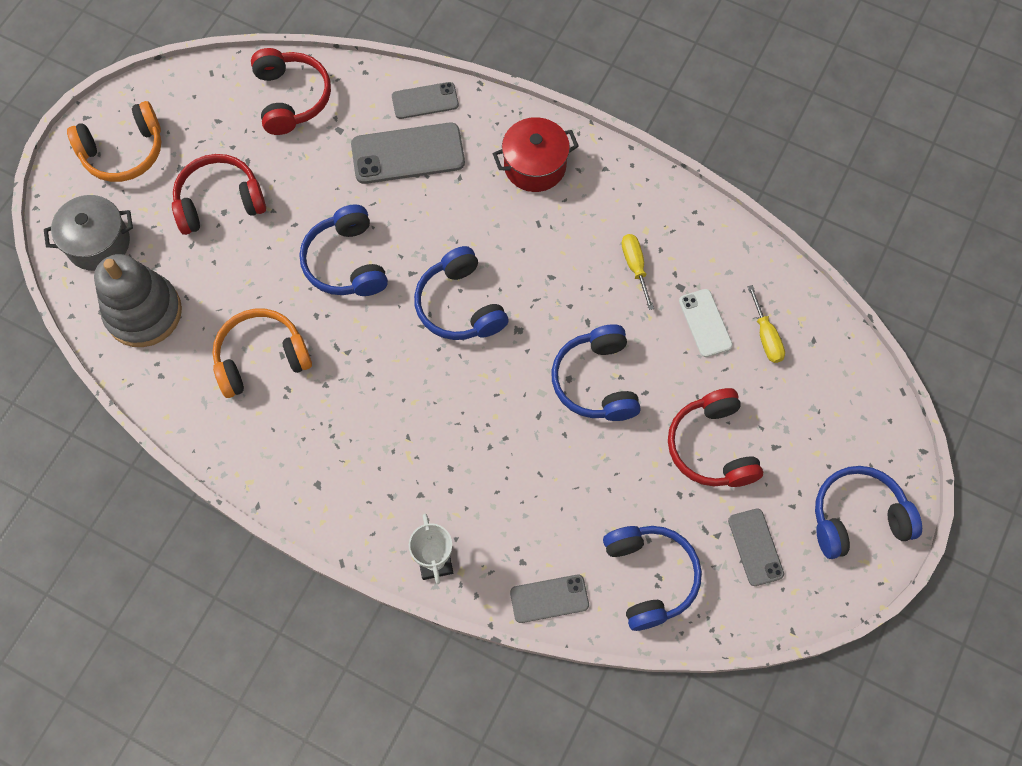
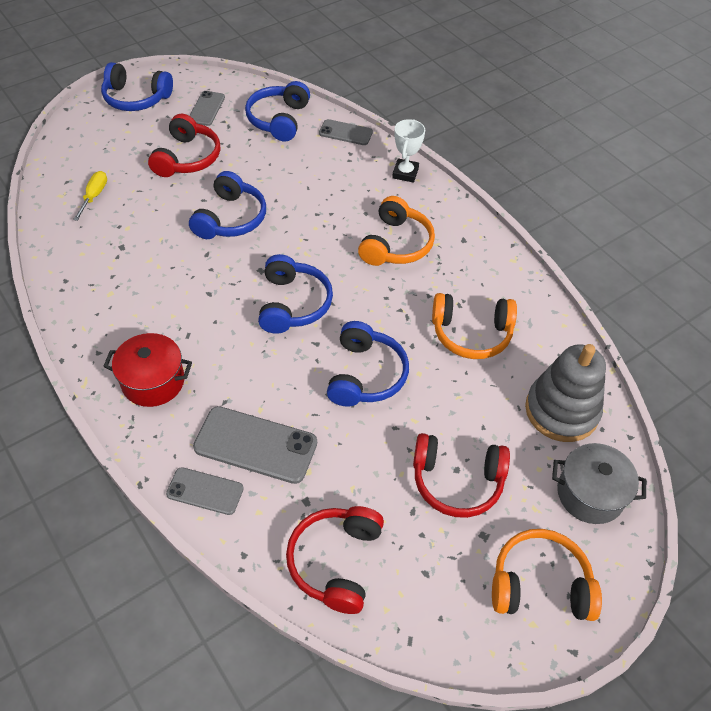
camera: 155 degrees left, 15 degrees down
(392, 438) = (395, 244): none -> orange headphones
(635, 267) = (141, 273): yellow screwdriver -> none
(705, 323) = (126, 219): white phone -> none

